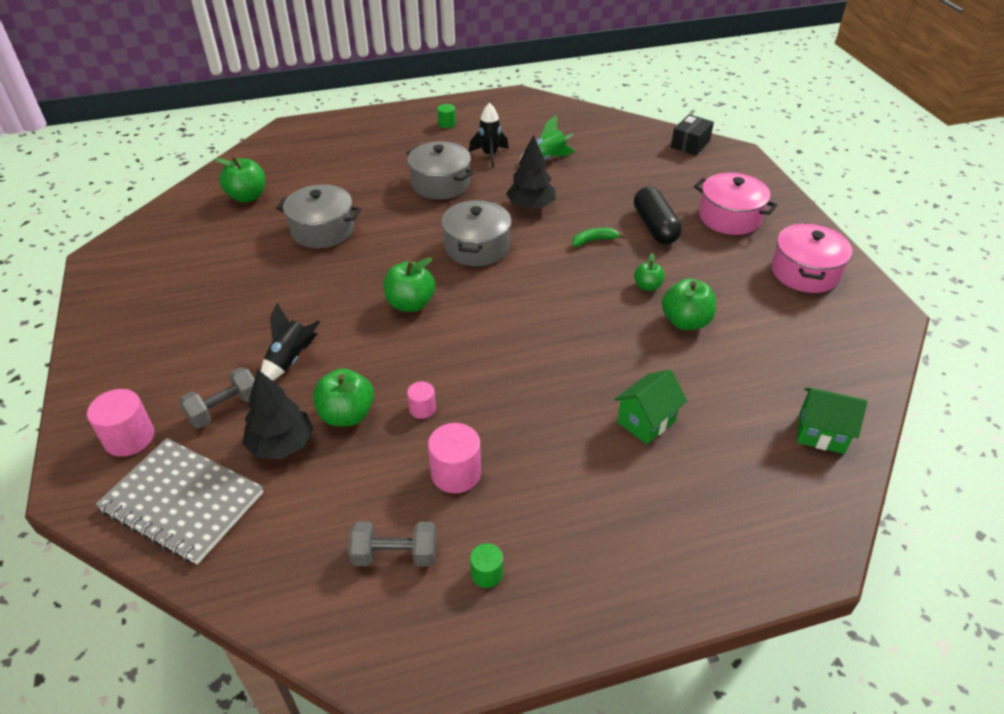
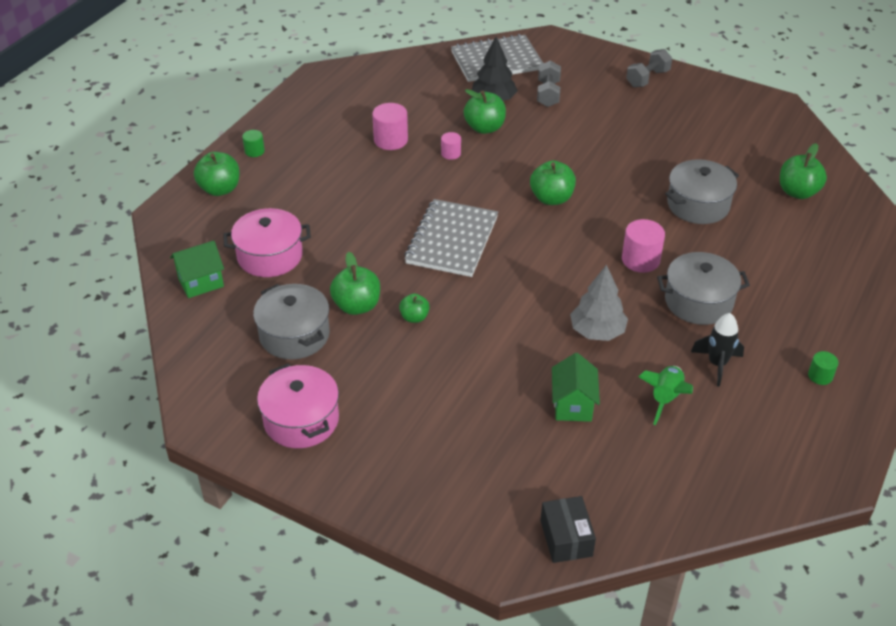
camera: 135 degrees right, 0 degrees up
(129, 438) = (566, 61): pink cylinder -> pink cylinder (640, 260)
(291, 360) = (560, 130): black rocket -> none
(395, 555) = (374, 100): grey dumbbell -> grey dumbbell (647, 78)
(477, 247) = (577, 265): grey pot -> grey pot (294, 335)
(486, 573) = (324, 117): green cylinder -> green cylinder (254, 151)
(531, 206) = (597, 331): black tree -> grey tree
(542, 323) = (452, 240): none -> grey notebook
(594, 240) = (503, 332): green banana -> none
(646, 421) = (317, 223): green house -> green house (573, 405)
(655, 227) = (472, 383): black capsule -> none
(719, 548) = (220, 189): none -> green apple
(729, 217) = (420, 444): pink pot -> pink pot (270, 256)

